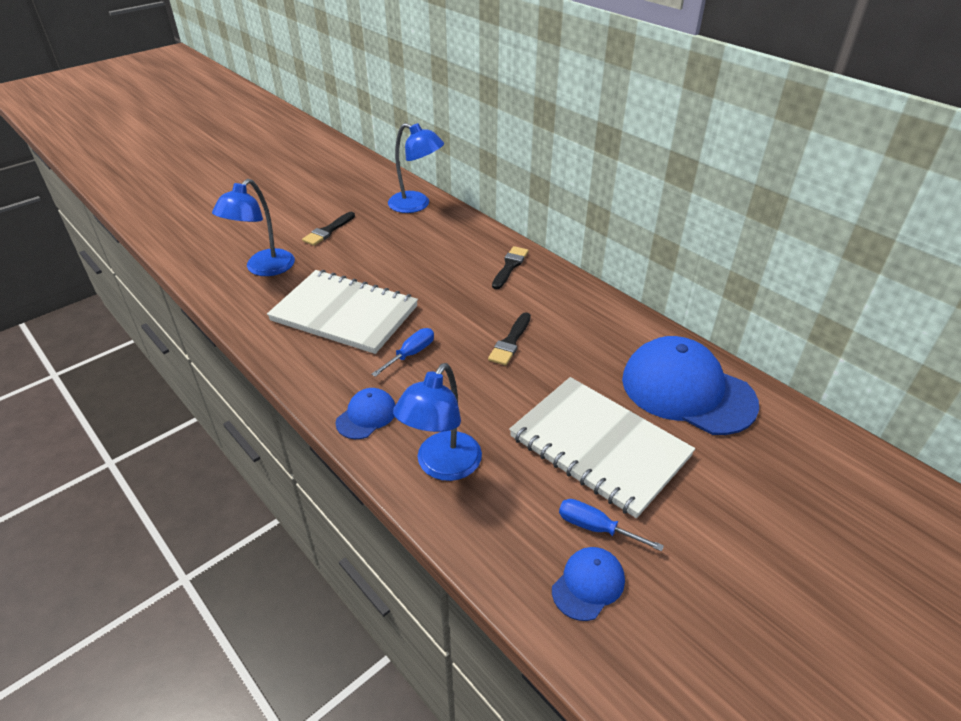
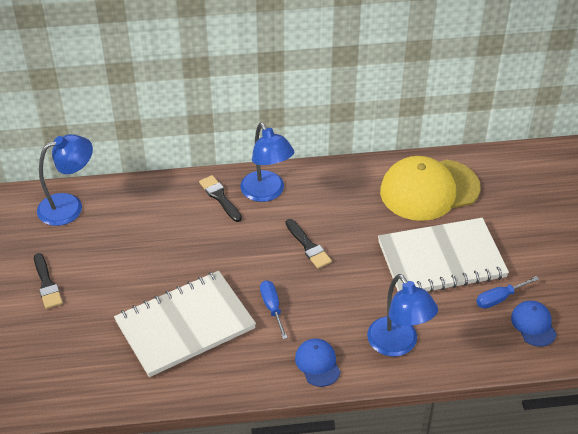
camera: 55 degrees left, 5 degrees up
(264, 269) = (63, 353): blue lamp -> blue lamp (267, 193)
(687, 391) = (429, 190): blue cap -> yellow cap

